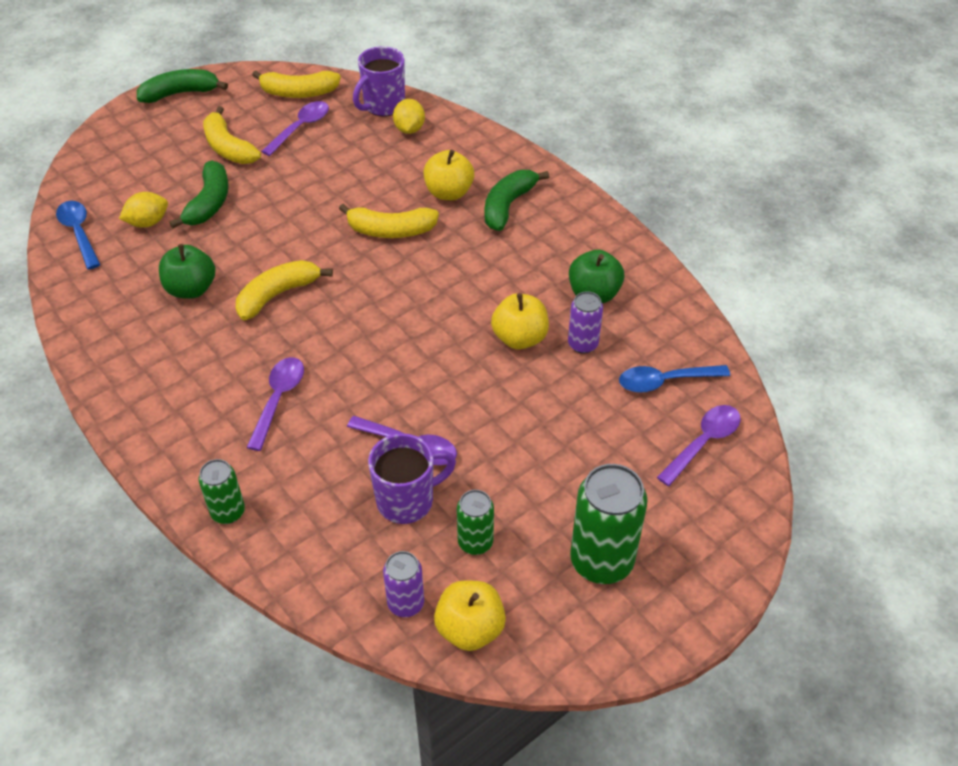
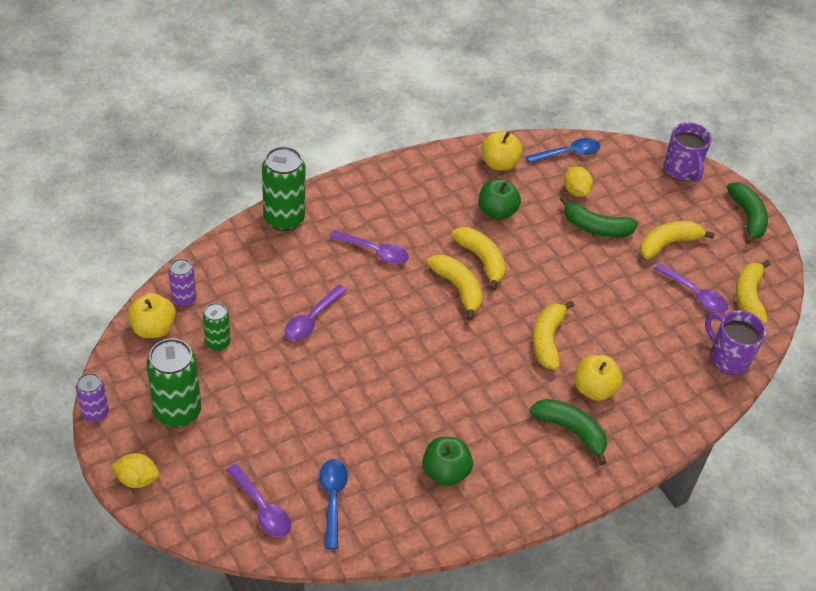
camera: 95 degrees right, 0 degrees up
(228, 512) = (284, 219): green can -> green can, size x1.78
(328, 311) = (458, 288): none -> yellow banana
(407, 500) = (264, 311): purple mug -> purple mug (681, 170)
(409, 129) = (690, 373): yellow lemon -> yellow lemon (137, 479)
(519, 338) = (403, 407): yellow apple -> yellow apple (499, 163)
(582, 344) = (387, 449): purple can -> purple can (95, 413)

